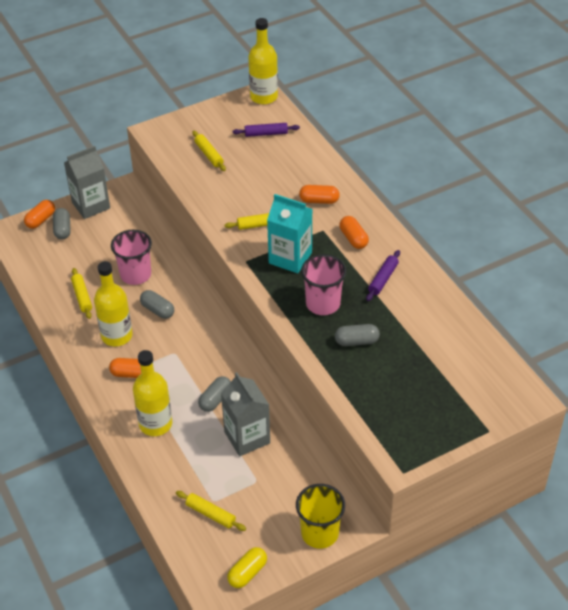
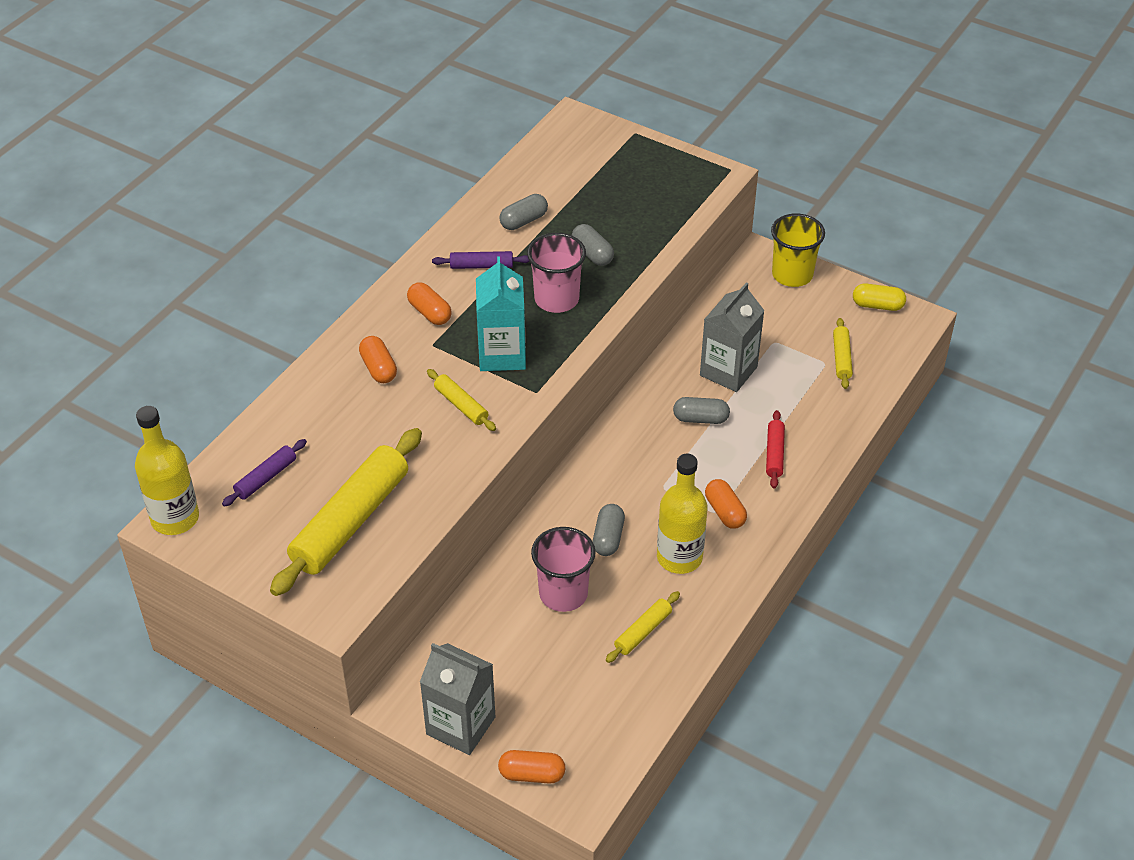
camera: 120 degrees left, 0 degrees up
(62, 229) = (534, 732): grey capsule -> grey capsule (524, 221)
(155, 424) = (774, 454): yellow bottle -> red rolling pin
(209, 154) = (351, 521): yellow rolling pin -> yellow rolling pin, size x2.14
(266, 134) = (266, 478): purple rolling pin -> purple rolling pin turned 75 degrees clockwise
(353, 238) = (429, 312): orange capsule -> orange capsule turned 75 degrees counterclockwise

